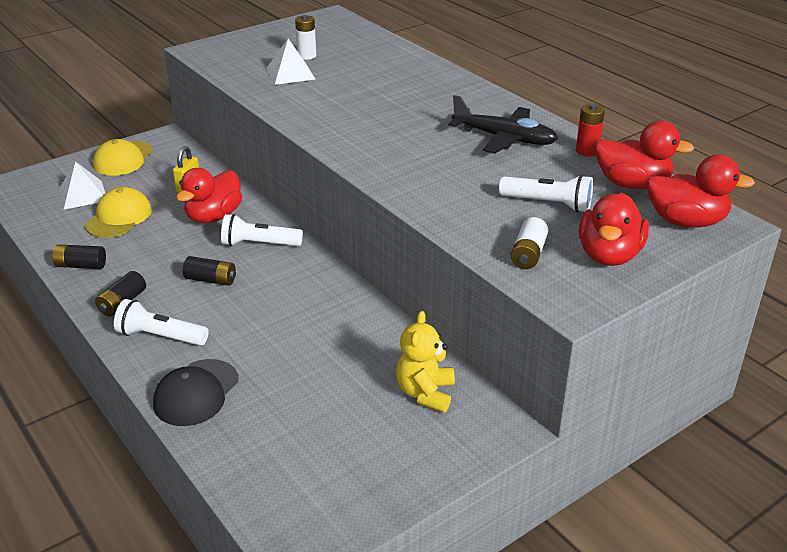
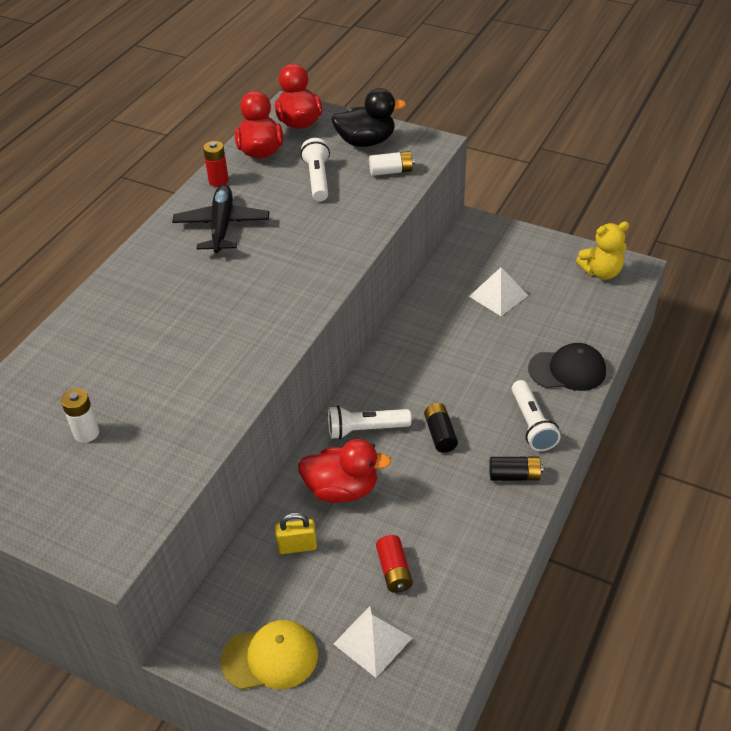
camera: 115 degrees left, 10 degrees up
(81, 265) = (490, 544): black battery -> none
(119, 217) = (394, 570): yellow cap -> red battery
(259, 244) = (365, 429): white flashlight -> white flashlight turned 105 degrees clockwise
(290, 73) = (147, 423): white pyramid -> white pyramid (498, 295)
(425, 393) = (472, 265): yellow teddy bear -> yellow teddy bear (601, 272)
(609, 255) = (366, 142): red duck -> black duck

